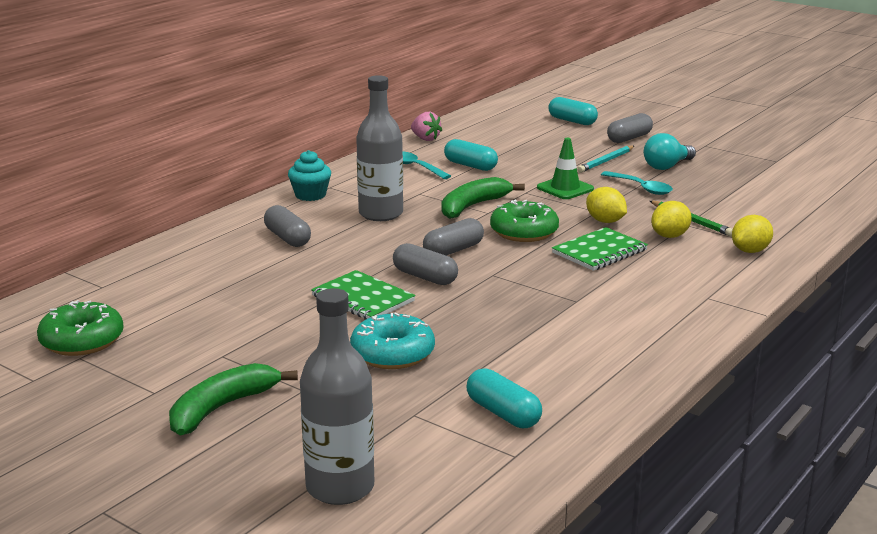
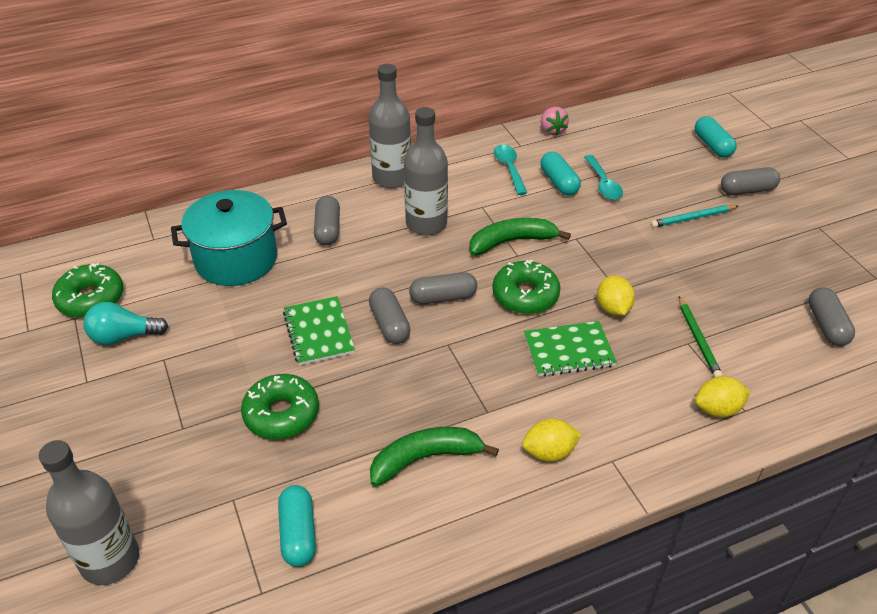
camera: 30 degrees right, 20 degrees up
(215, 277) = (236, 259): none -> turquoise pot
(222, 408) = (113, 422): green banana -> green banana (425, 458)
(310, 195) = (392, 178): turquoise cupcake -> grey bottle
(392, 353) = (281, 414): turquoise donut -> green donut
(565, 188) = (617, 246): green traffic cone -> none
(641, 188) = (692, 271): turquoise spoon -> turquoise spoon (603, 184)
(667, 166) = (748, 247): turquoise light bulb -> turquoise light bulb (124, 336)
(670, 236) = (656, 354): yellow lemon -> yellow lemon (549, 452)
(772, 191) = (826, 325): none -> grey capsule

